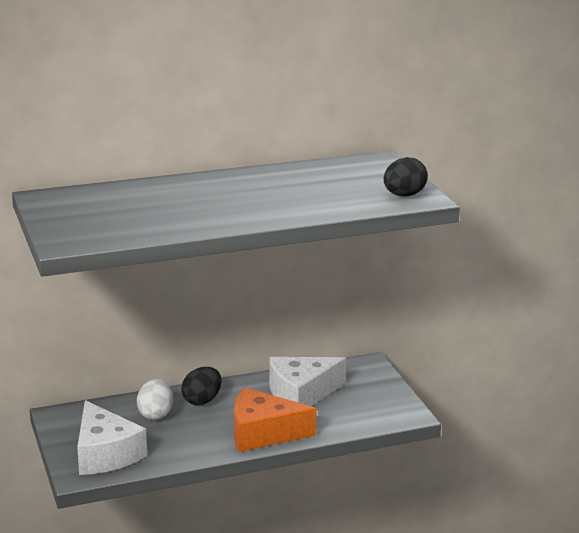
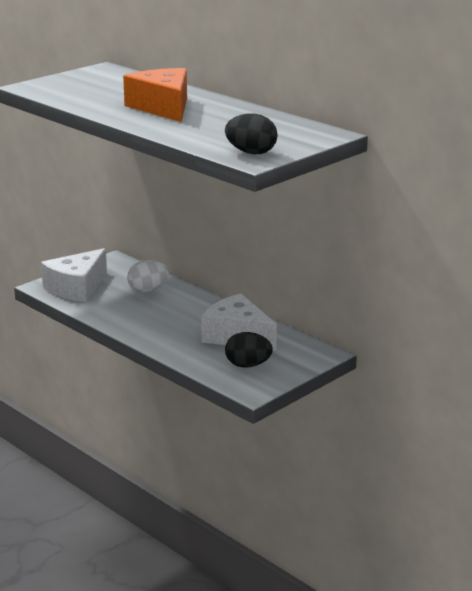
camera: 65 degrees right, 0 degrees up
(202, 400) = (185, 301): black egg -> black egg (248, 365)
(263, 433) = (158, 335): orange cheese -> orange cheese (163, 107)

